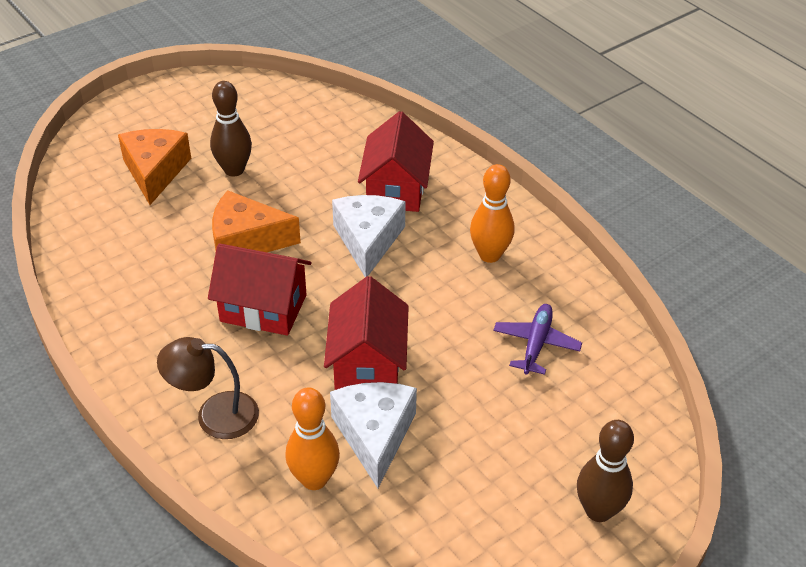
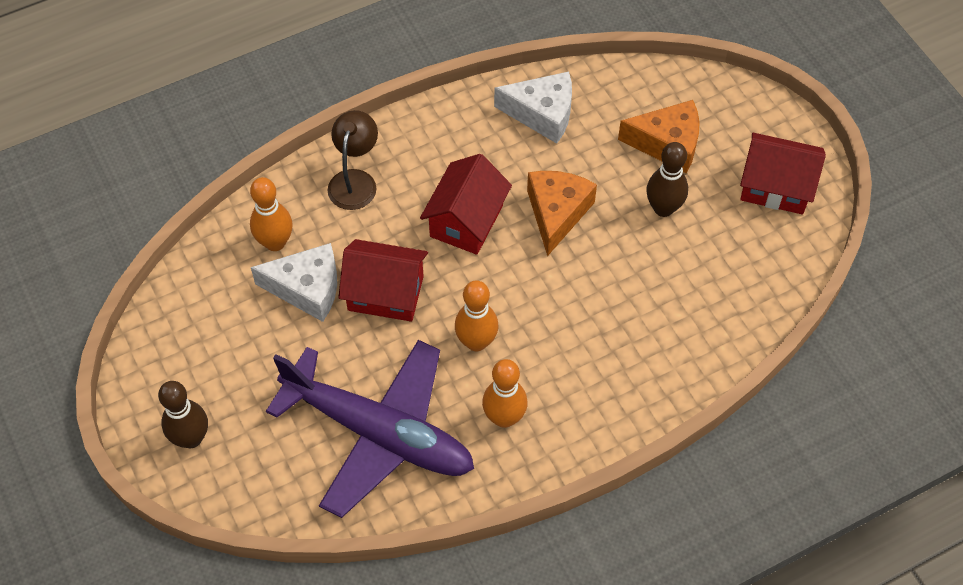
camera: 100 degrees right, 15 degrees up
(368, 240) = (542, 313): white cheese -> white cheese (542, 114)
(396, 189) = (617, 348): red house -> red house (775, 187)
(411, 283) = (476, 342): none -> orange bowling pin
(536, 344) = (379, 433): purple plane -> purple plane, size x2.41

